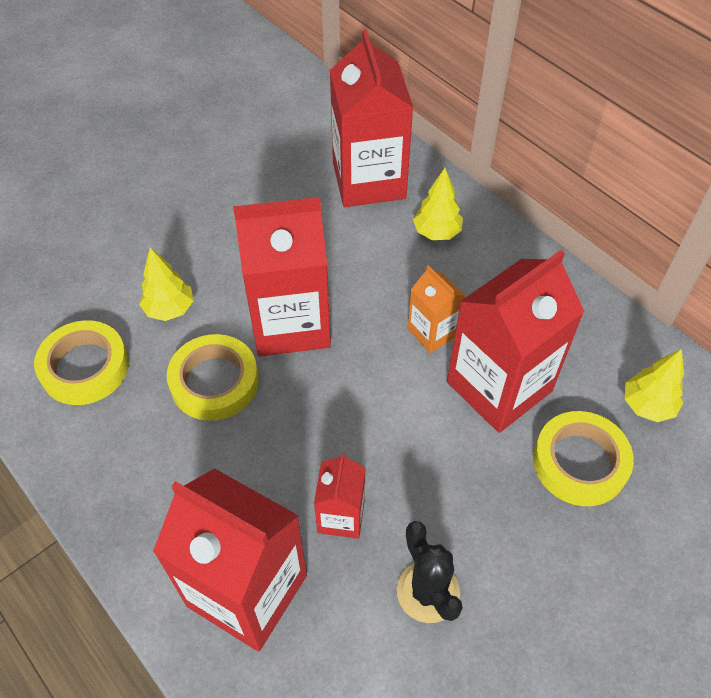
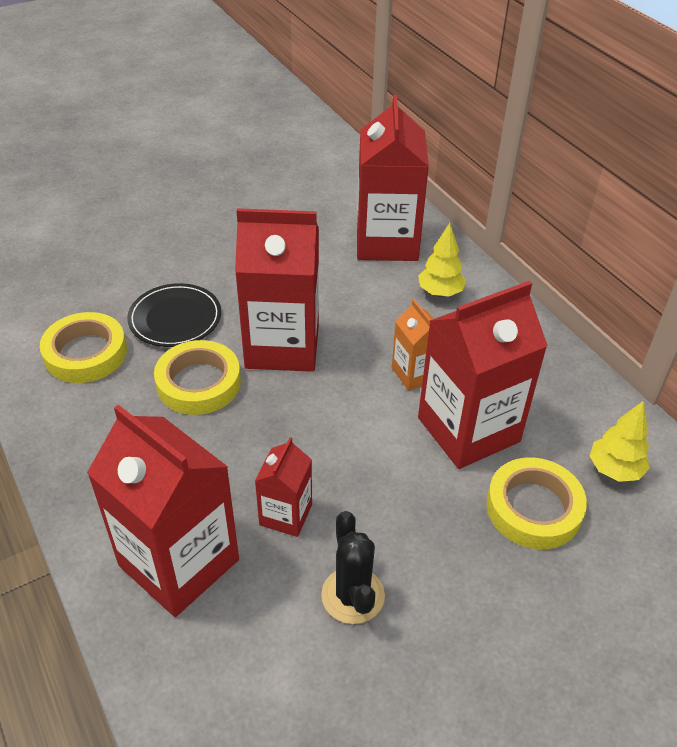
camera: 10 degrees right, 10 degrees down
(170, 309) = (175, 318): yellow tree -> black plate

